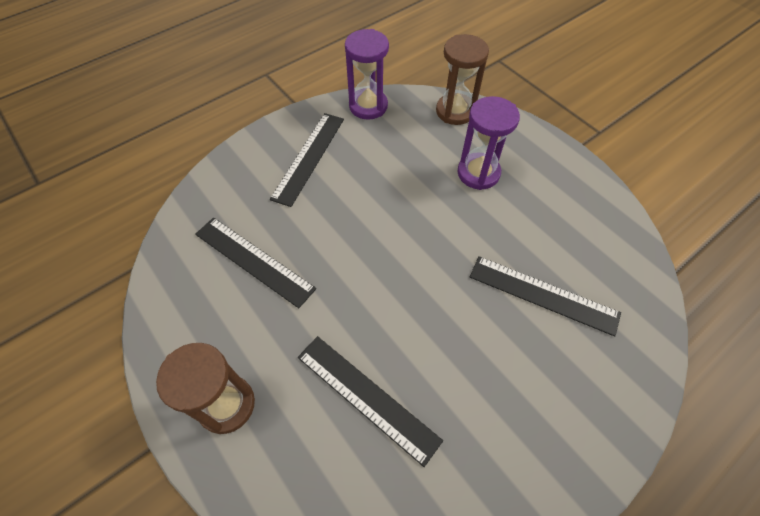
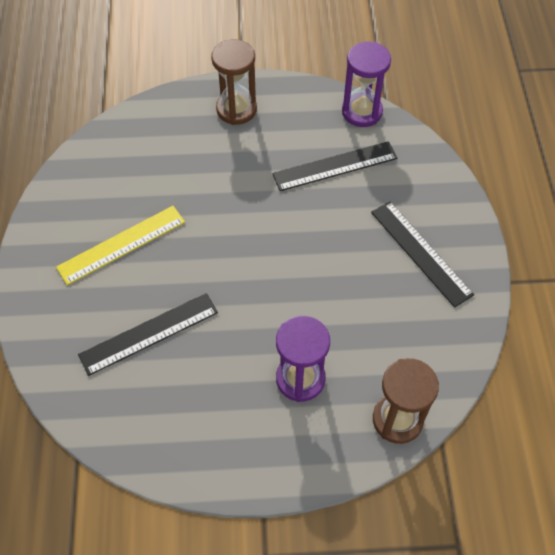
camera: 125 degrees right, 0 degrees up
(367, 397) = (177, 178): black ruler -> none
(368, 106) = (460, 341): purple hourglass -> purple hourglass (362, 112)
(486, 390) = (121, 245): none -> yellow ruler

